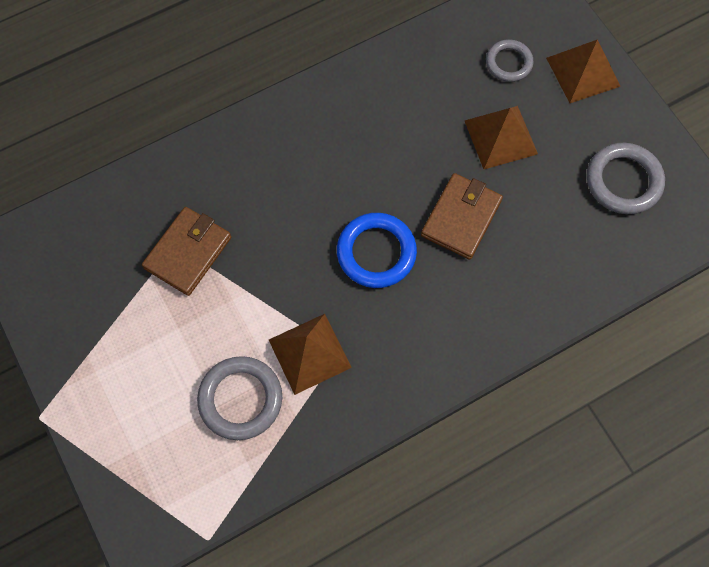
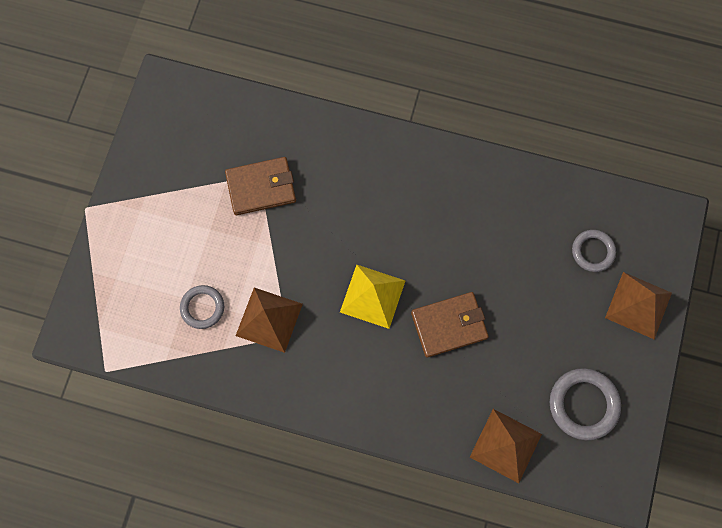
camera: 45 degrees right, 5 degrees up
(240, 399) = (202, 307): grey ring -> grey ring, size x0.65
(376, 252) = (372, 296): blue ring -> yellow pyramid
(500, 137) = (532, 297): brown pyramid -> brown pyramid (505, 445)

